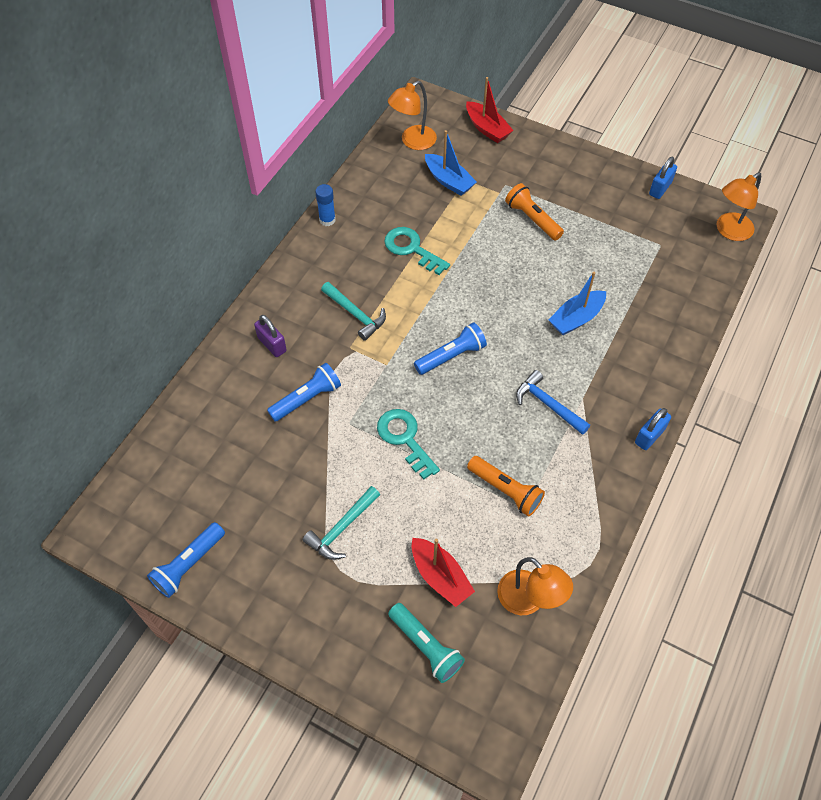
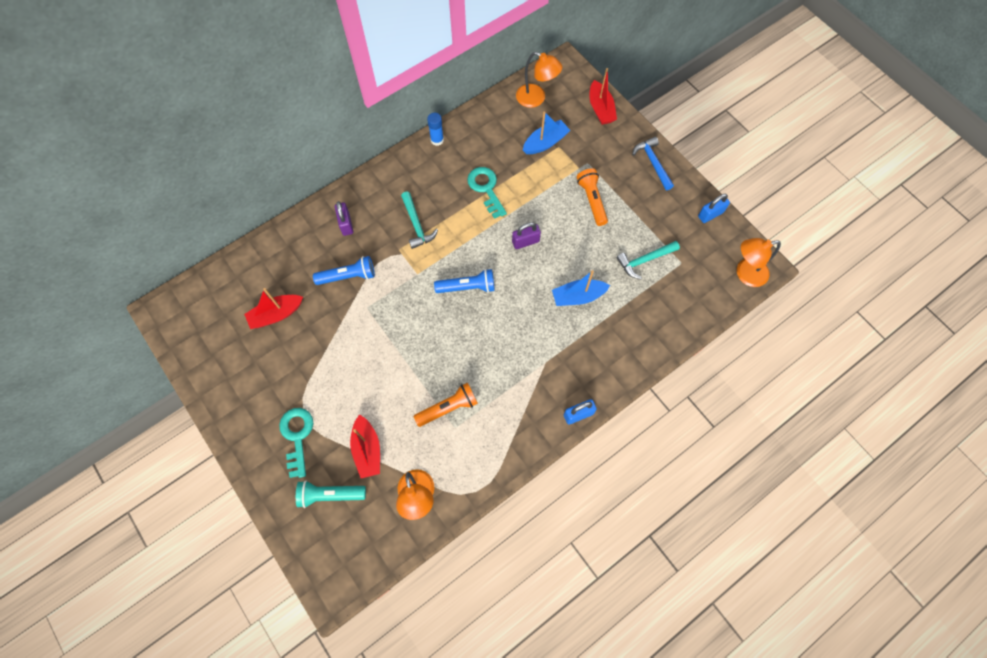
camera: 25 degrees right, 10 degrees up
(189, 564) = (209, 363): blue flashlight -> none
(243, 475) = (276, 314): none -> red boat
(342, 528) = (320, 383): turquoise hammer -> turquoise hammer (644, 260)
(404, 438) = (399, 336): turquoise key -> turquoise key (297, 436)
(413, 141) = (536, 98): orange lamp -> orange lamp turned 135 degrees counterclockwise
(426, 646) = (330, 495): turquoise flashlight -> turquoise flashlight turned 105 degrees clockwise
(449, 181) = (545, 143): blue boat -> blue boat turned 105 degrees counterclockwise
(487, 285) = (525, 241): none -> purple padlock
(505, 490) = (448, 408): orange flashlight -> orange flashlight turned 90 degrees counterclockwise
(548, 404) = (517, 356): blue hammer -> blue hammer (653, 163)

